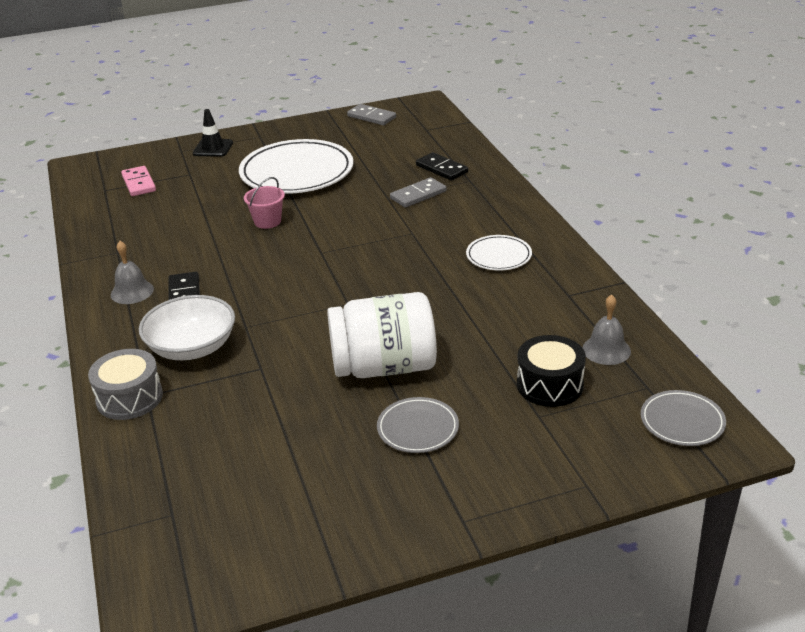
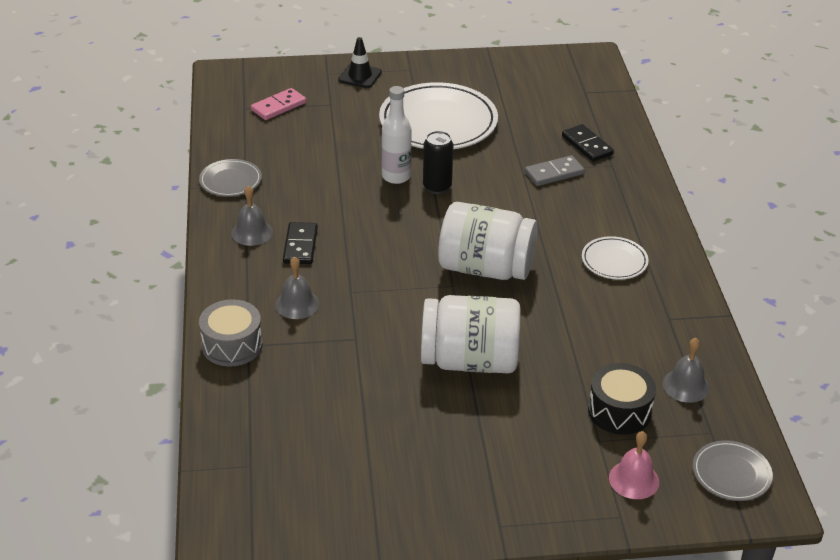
camera: 10 degrees right, 5 degrees up
(139, 183) = (278, 106): pink domino -> pink domino turned 60 degrees clockwise
(192, 347) = (297, 304): white bowl -> grey bell
(267, 221) = (396, 176): pink bucket -> white bottle
(309, 223) = (437, 187): none -> black can
(371, 117) = (532, 65): grey domino -> none
(376, 283) = (485, 268): none -> white jar
(418, 428) = (484, 429): grey plate -> grey plate (230, 181)
(587, 446) = (634, 479): none -> pink bell

